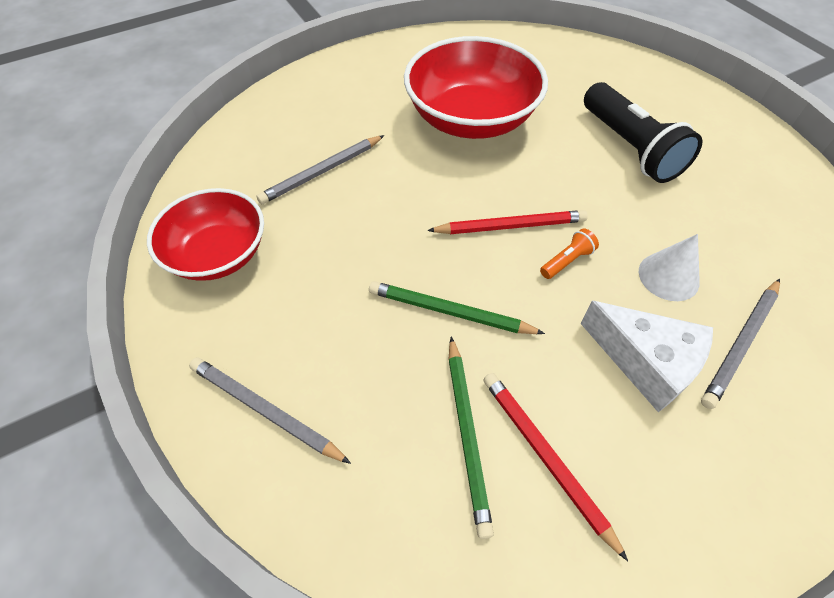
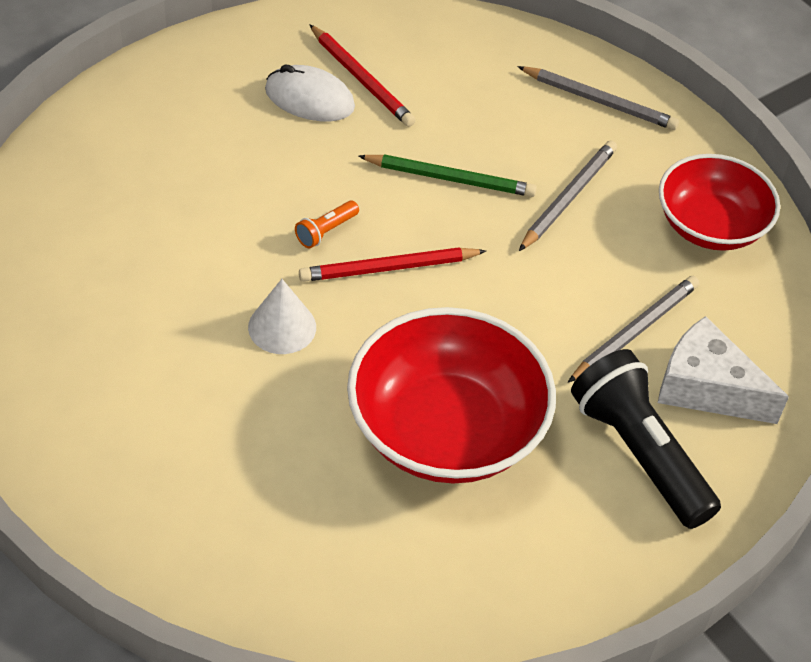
camera: 170 degrees right, 5 degrees down
(467, 433) = (426, 91): green pencil -> none
(605, 426) = (309, 99): none -> white mouse
(630, 147) = (217, 387): black flashlight -> black flashlight (639, 453)
(646, 361) = (262, 144): white cheese -> white cheese (706, 388)
(668, 276) = (217, 219): white cone -> white cone (282, 327)
(740, 343) = (165, 160): grey pencil -> grey pencil (568, 198)

